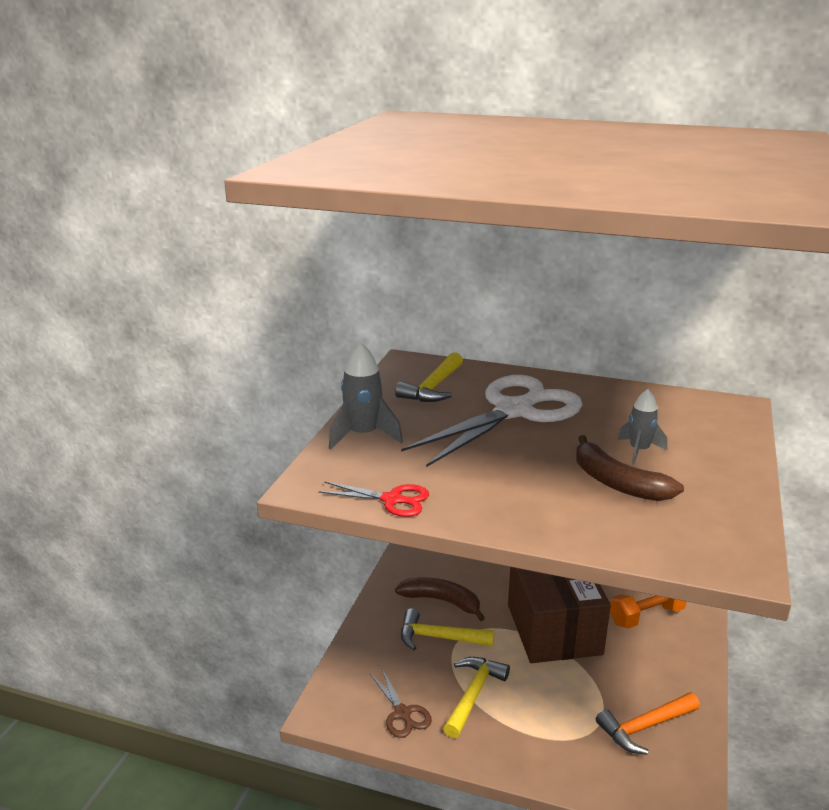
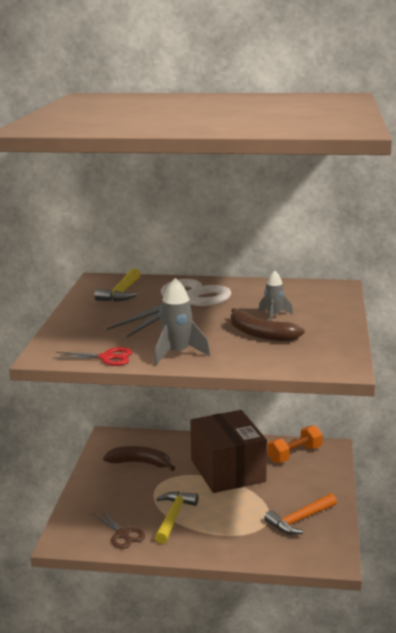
camera: 10 degrees left, 5 degrees down
(363, 435) = (76, 324): grey rocket -> grey rocket (177, 354)
(439, 637) = (142, 486): yellow hammer -> none

